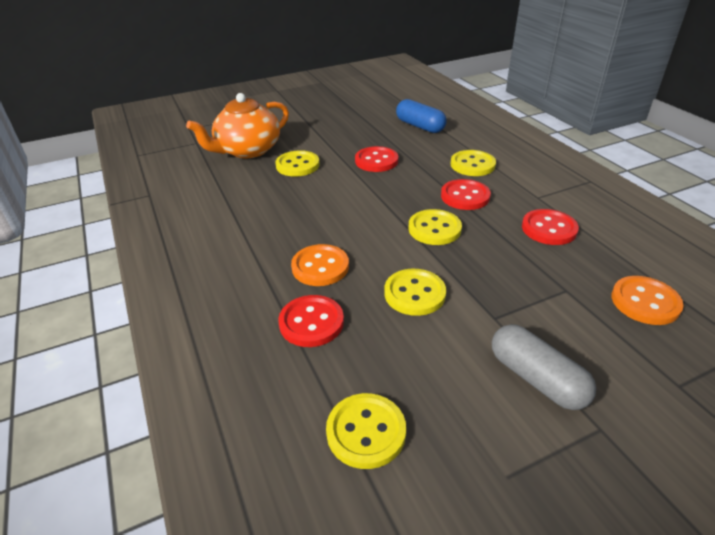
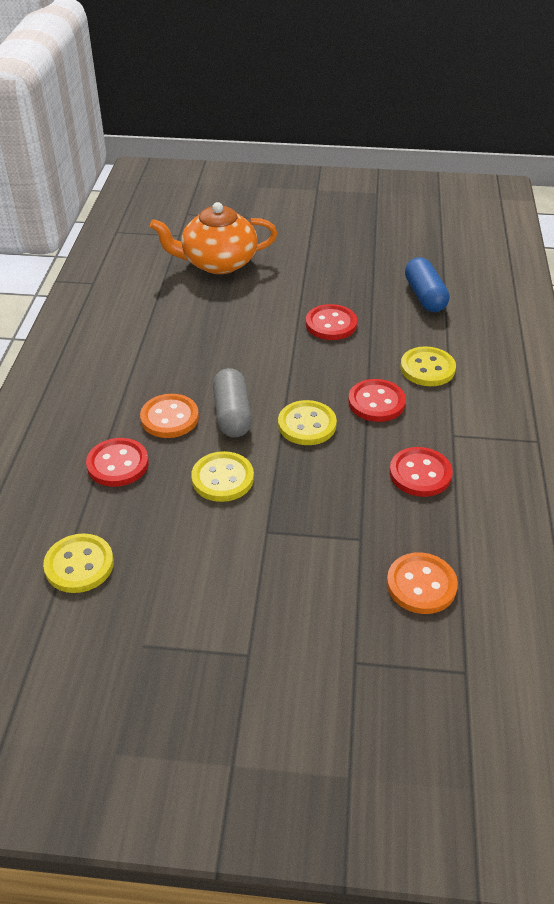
camera: 30 degrees right, 5 degrees up
(297, 165) = (249, 299): yellow button -> none
(536, 378) = (243, 595): grey capsule -> grey capsule (232, 414)

